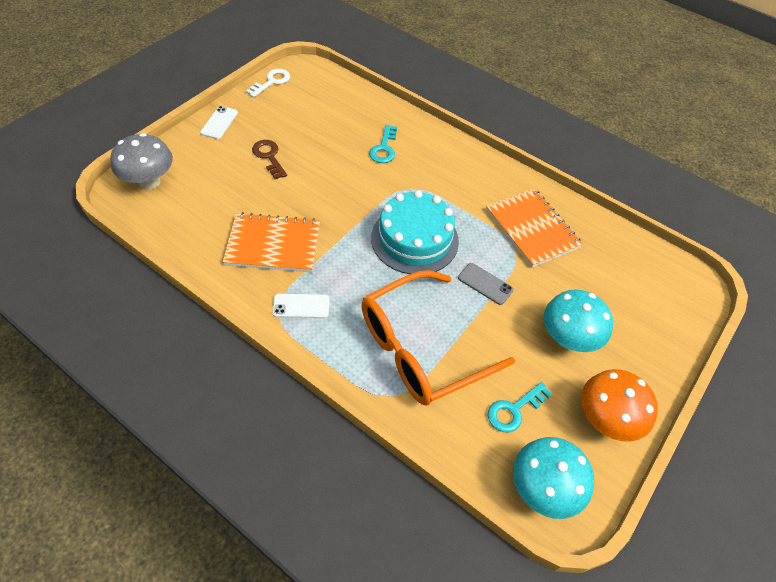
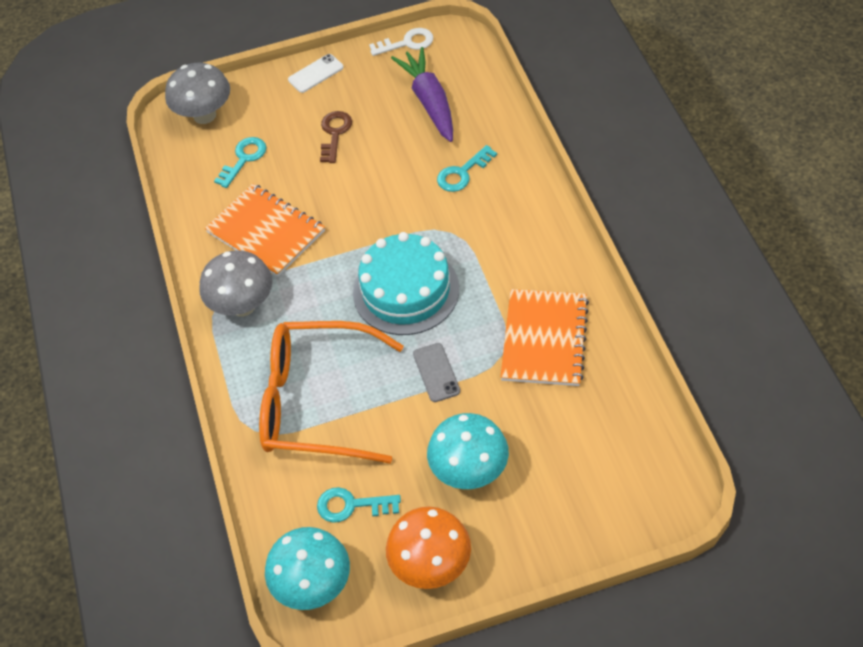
camera: 45 degrees right, 0 degrees up
(210, 200) = (244, 159): none -> turquoise key
(301, 306) = (242, 305): white phone -> grey mushroom
(320, 112) = (429, 101): none -> purple carrot

